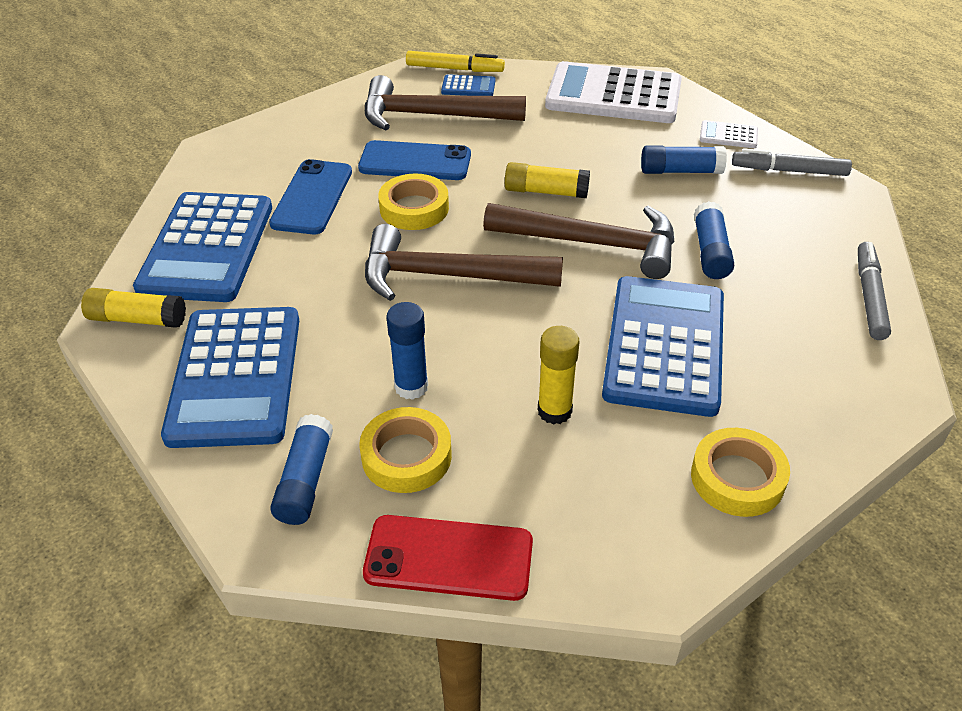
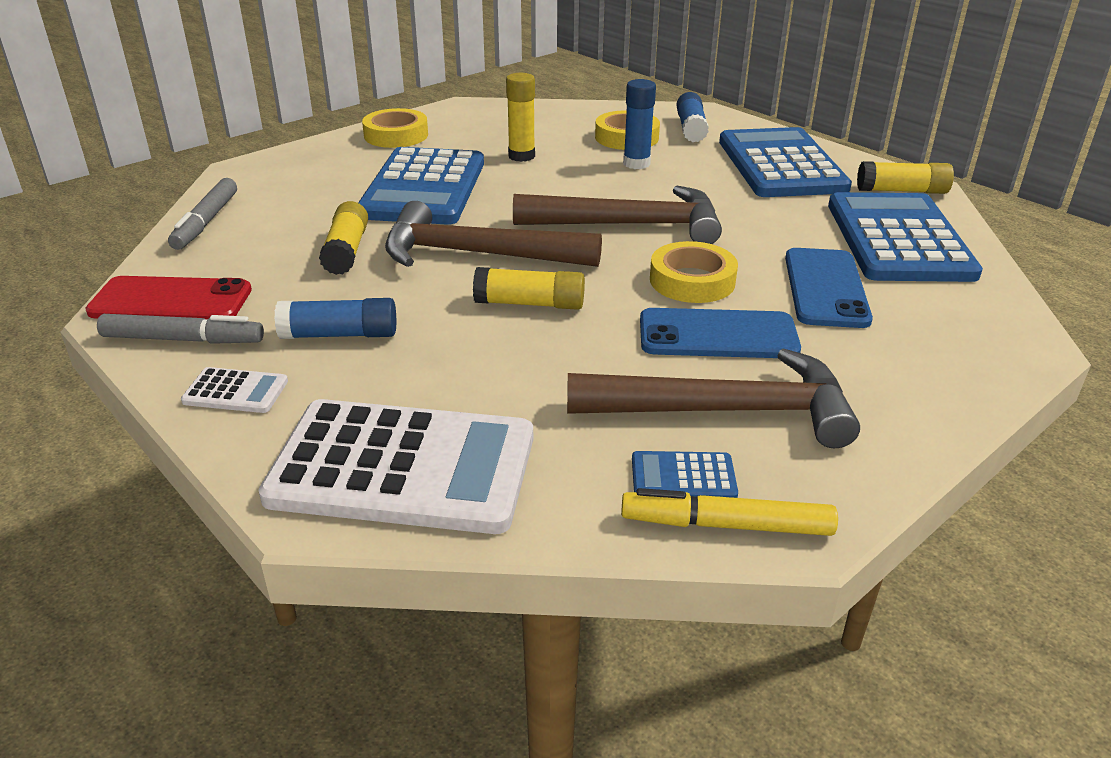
camera: 175 degrees right, 10 degrees down
(448, 558) = (586, 109): red phone -> red phone (171, 301)
(710, 251) = (347, 251): blue glue stick -> yellow glue stick

